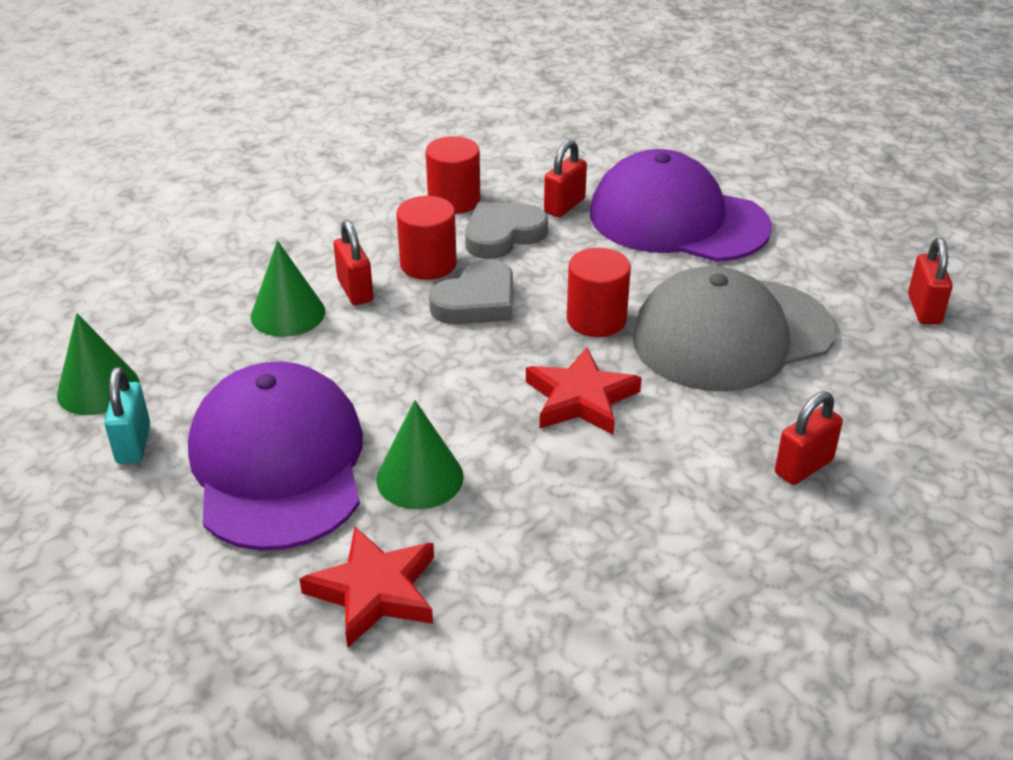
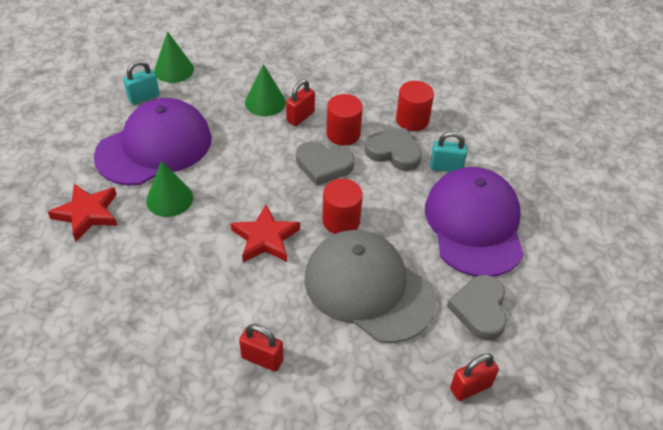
camera: 60 degrees right, 10 degrees up
(564, 206) = (446, 167): red padlock -> turquoise padlock
(813, 263) = (480, 309): none -> grey heart

